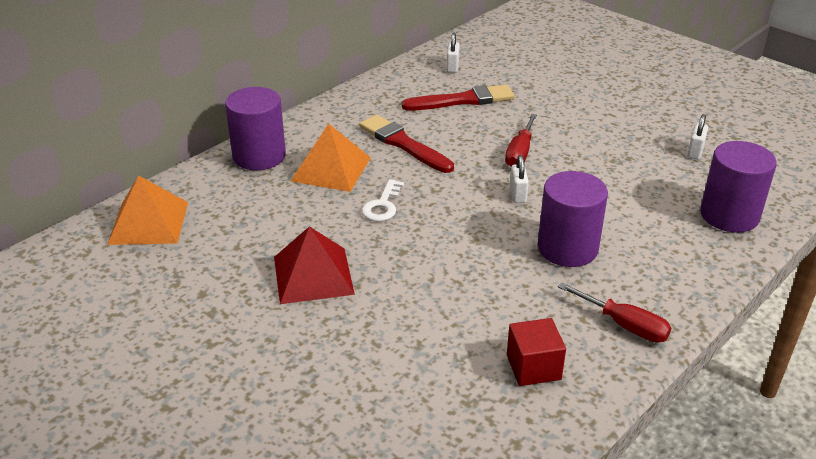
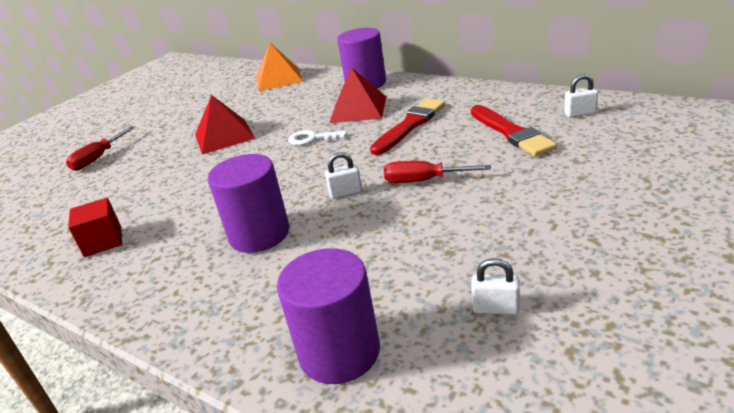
camera: 85 degrees right, 5 degrees down
(331, 169) = (358, 109): orange pyramid -> red pyramid
(624, 325) = (141, 283): red screwdriver -> red screwdriver (98, 158)

